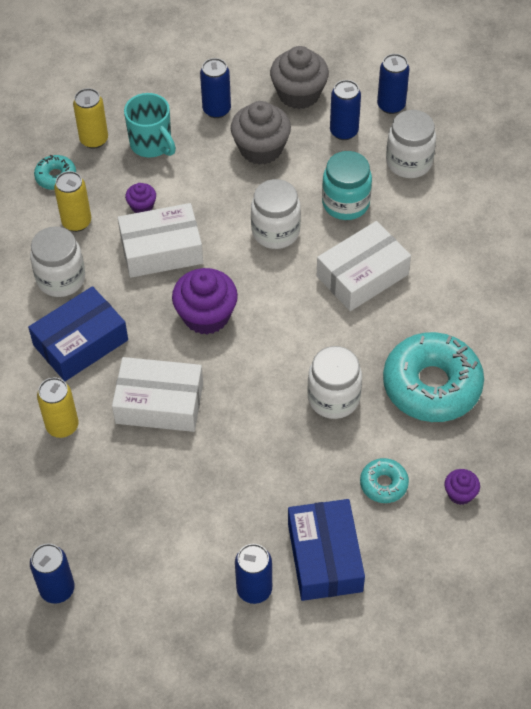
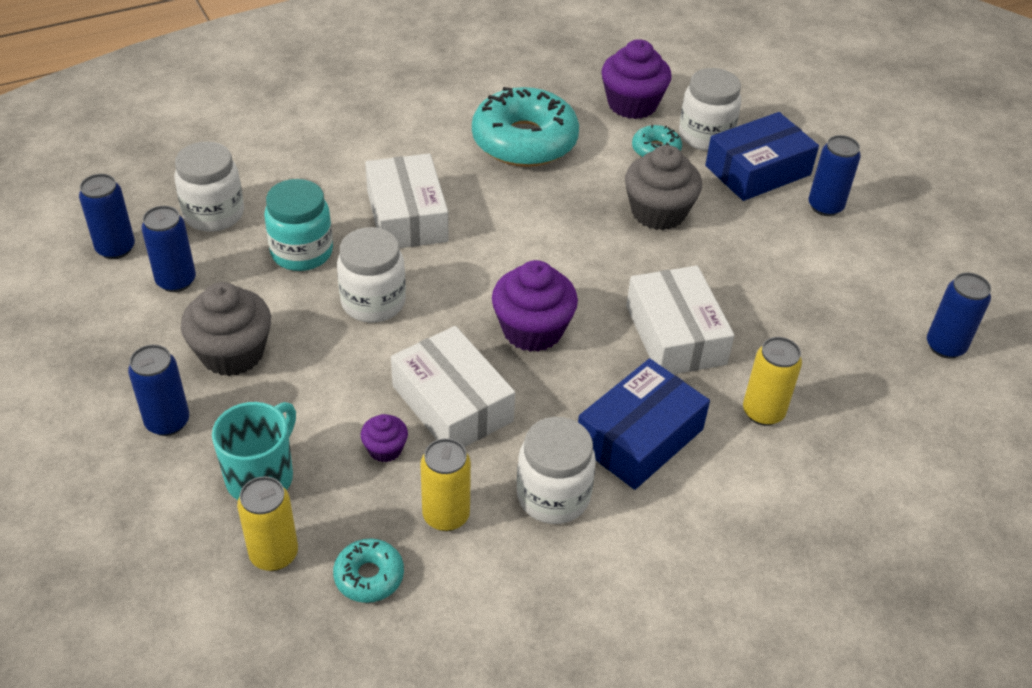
camera: 115 degrees left, 10 degrees down
(80, 342) = (639, 437): blue box -> blue box turned 75 degrees counterclockwise
(299, 94) = (113, 341): grey cupcake -> grey cupcake (658, 212)
(333, 398) = (581, 202): white jar -> white jar (705, 136)
(362, 275) = (407, 216): white box -> white box turned 45 degrees clockwise
(460, 493) = (632, 104): purple cupcake -> purple cupcake, size x1.99

